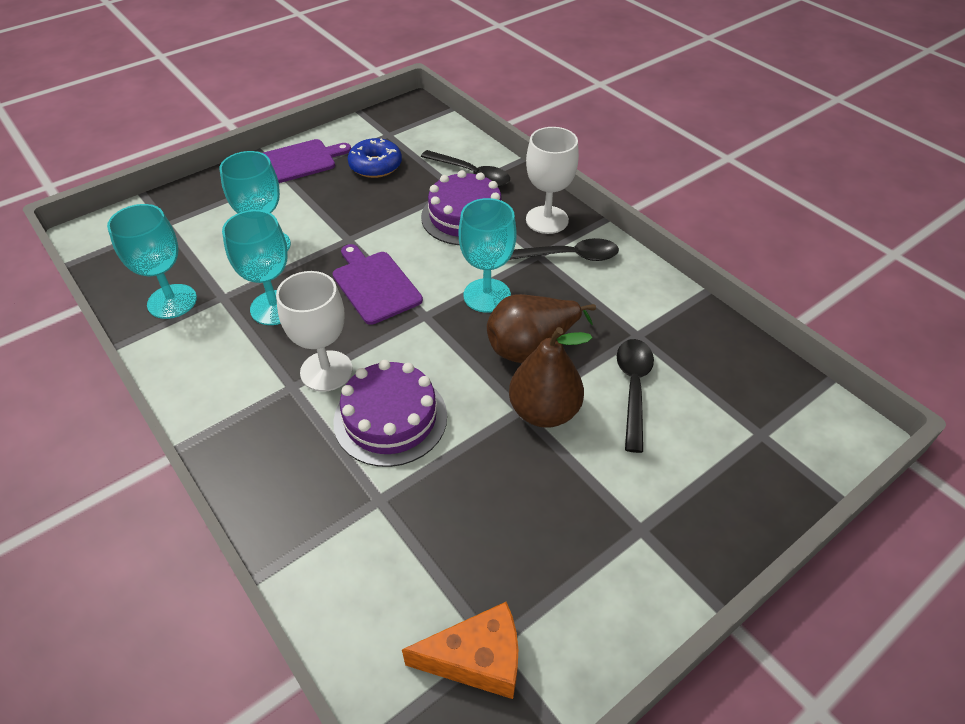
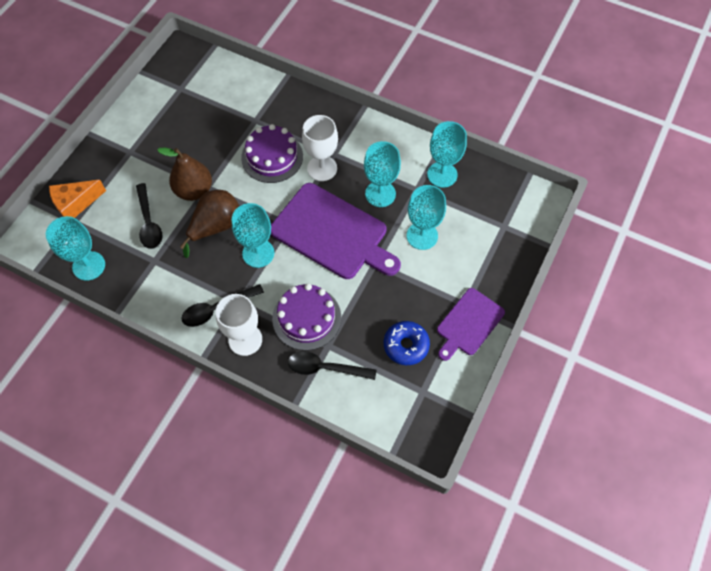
camera: 155 degrees right, 15 degrees up
(375, 285) = (332, 233): purple cutting board -> purple cutting board, size x1.72
(477, 659) = (184, 82): orange cheese -> orange cheese (76, 204)
(739, 360) = (89, 266): none -> turquoise goblet

